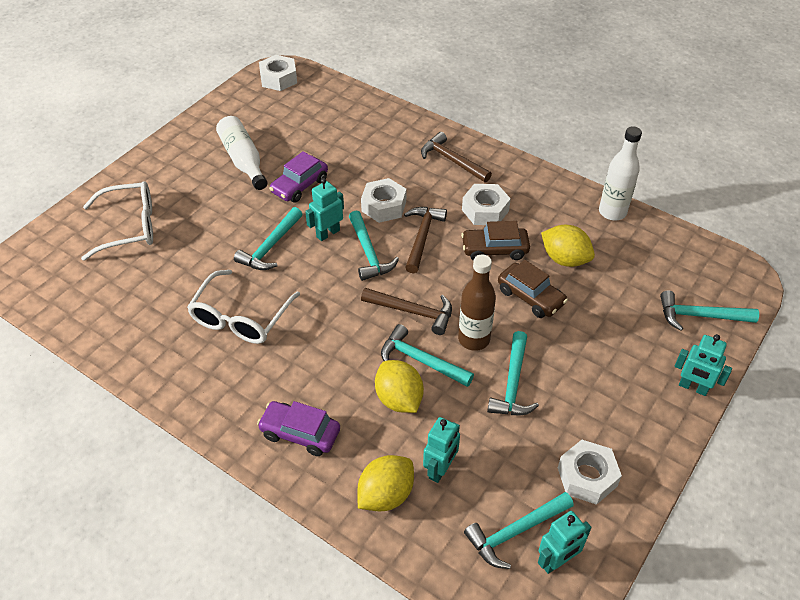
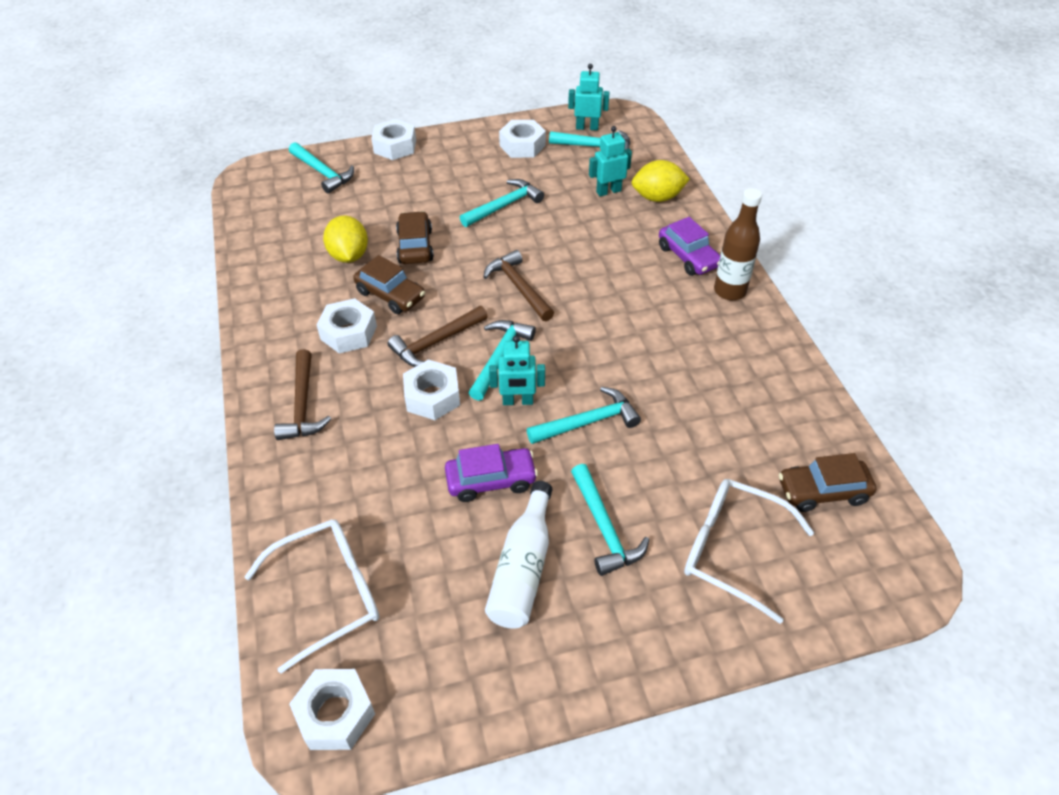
camera: 140 degrees left, 0 degrees up
(85, 290) = (822, 491): none -> brown car
(240, 318) = (673, 366): white glasses -> white glasses (329, 593)
(399, 399) = (595, 239): yellow lemon -> none
(421, 361) = (552, 252): turquoise hammer -> turquoise hammer (604, 527)
(474, 339) = (496, 244): brown bottle -> brown bottle (729, 291)
(612, 212) = (253, 266): white bottle -> none
(693, 387) = (395, 146): turquoise robot -> white nut

